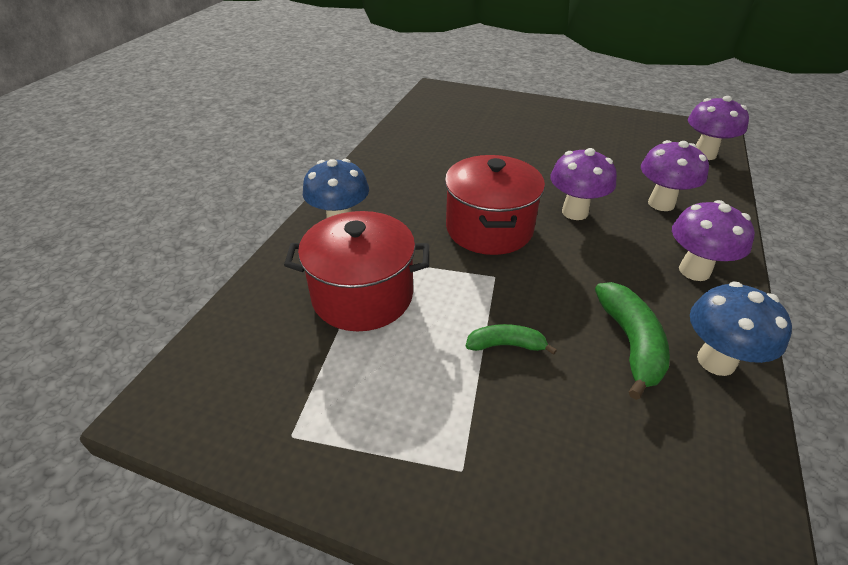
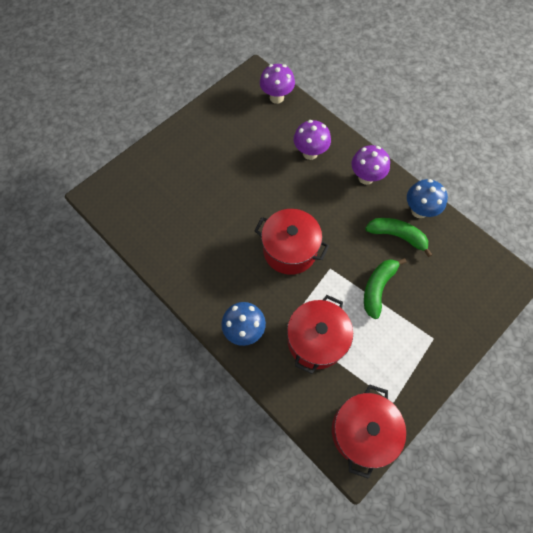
camera: 65 degrees left, 25 degrees up
(220, 402) = (362, 431): none -> red pot
(506, 345) = (377, 288): green banana -> green banana, size x1.63
(575, 212) = (296, 199): purple mushroom -> none

